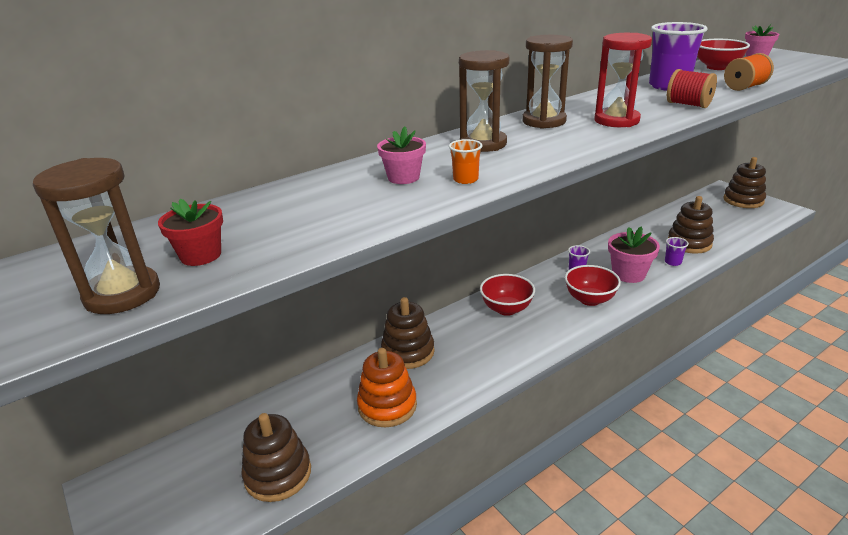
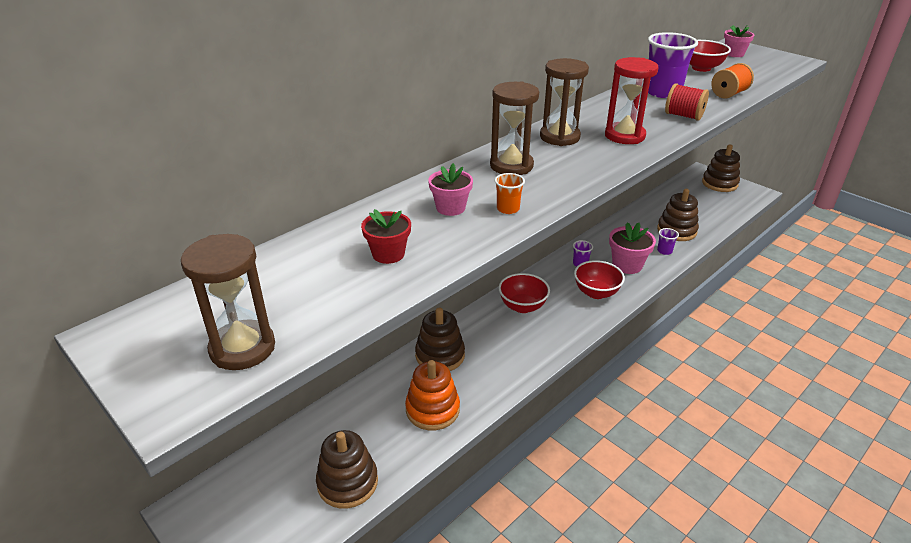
camera: 10 degrees left, 5 degrees up
(201, 255) = (296, 303): red flower pot -> red flower pot (388, 254)

